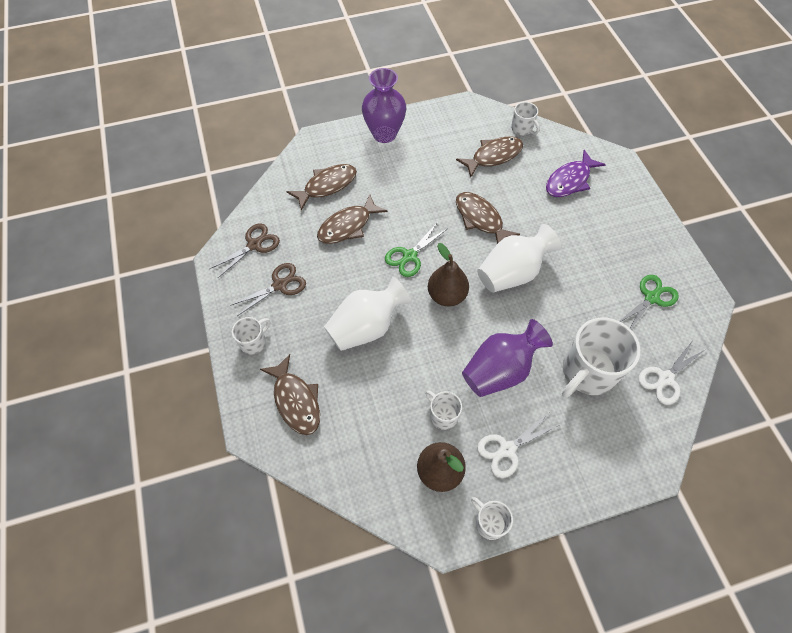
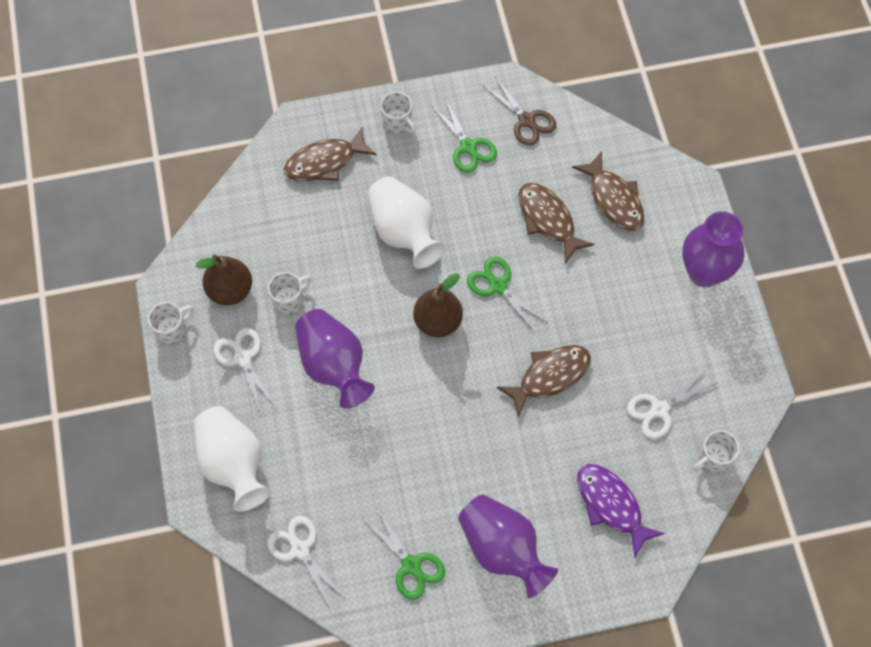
camera: 95 degrees right, 5 degrees up
(279, 285) = (468, 146): brown scissors -> green scissors
(493, 156) = (659, 409): brown fish -> white scissors
(512, 273) = (463, 401): white vase -> white vase (233, 464)
(587, 372) = (319, 461): white mug -> none
(621, 241) = (503, 550): none -> purple vase

